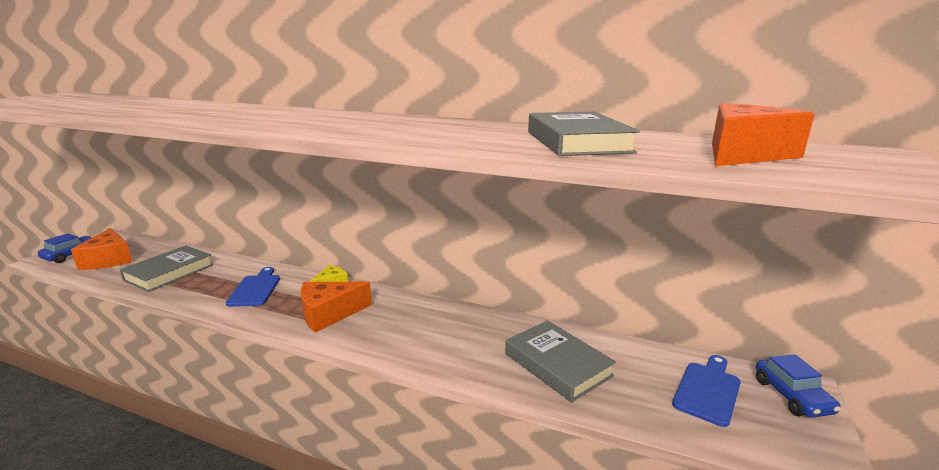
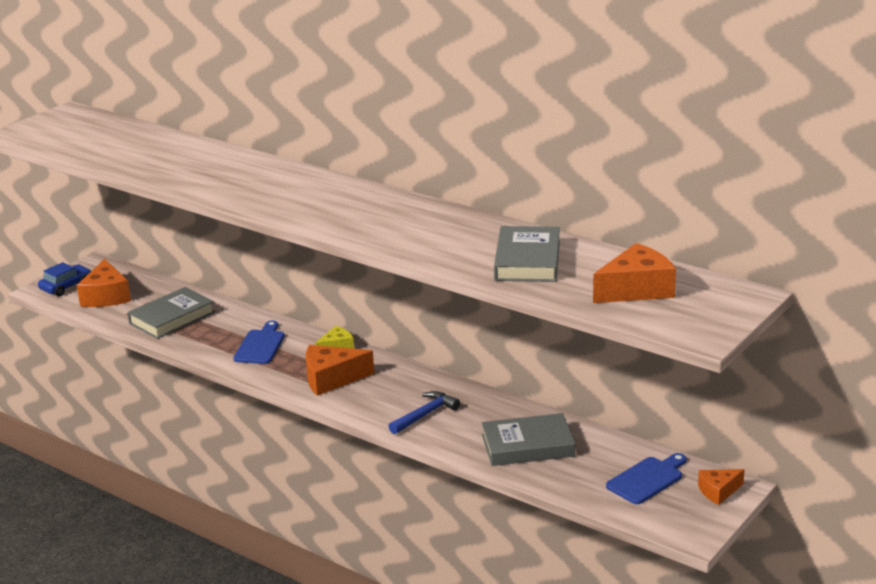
camera: 15 degrees right, 5 degrees up
(435, 341) = (425, 414): none -> blue hammer
(557, 364) = (528, 446): grey book -> grey book turned 75 degrees counterclockwise
(792, 396) = (718, 491): blue car -> orange cheese

